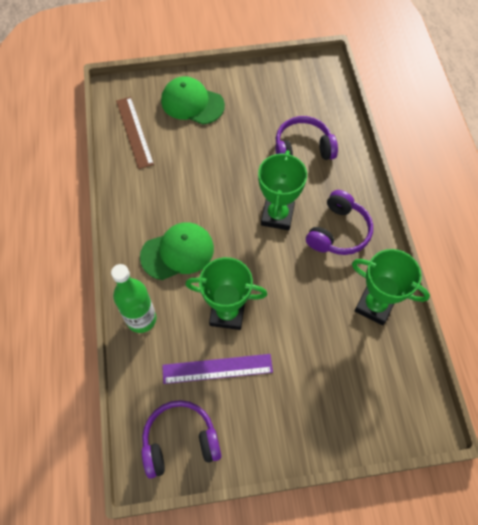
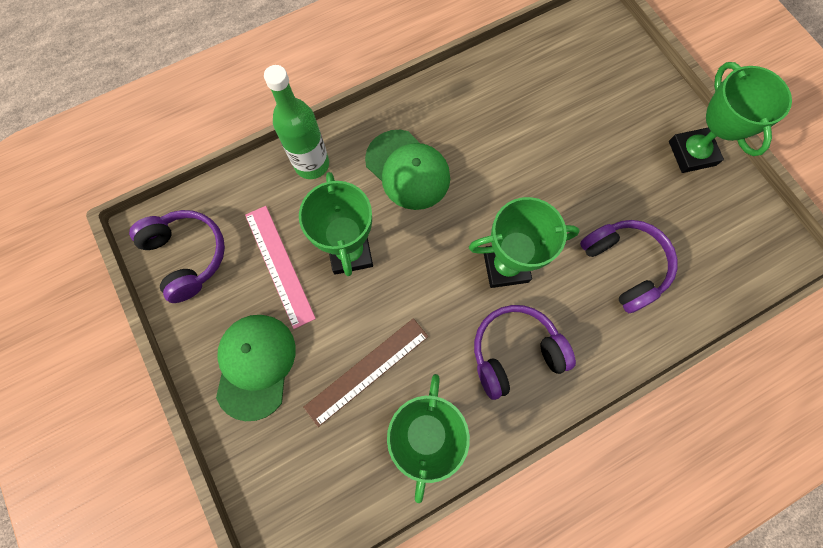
camera: 70 degrees right, 10 degrees up
(134, 132) = (550, 61): brown ruler -> brown ruler (367, 371)
(192, 103) = (626, 107): green cap -> green cap (255, 365)
(217, 369) = (279, 265): purple ruler -> pink ruler
(242, 83) = (691, 153): none -> green trophy
(338, 232) = (514, 352): purple headphones -> purple headphones turned 150 degrees clockwise

